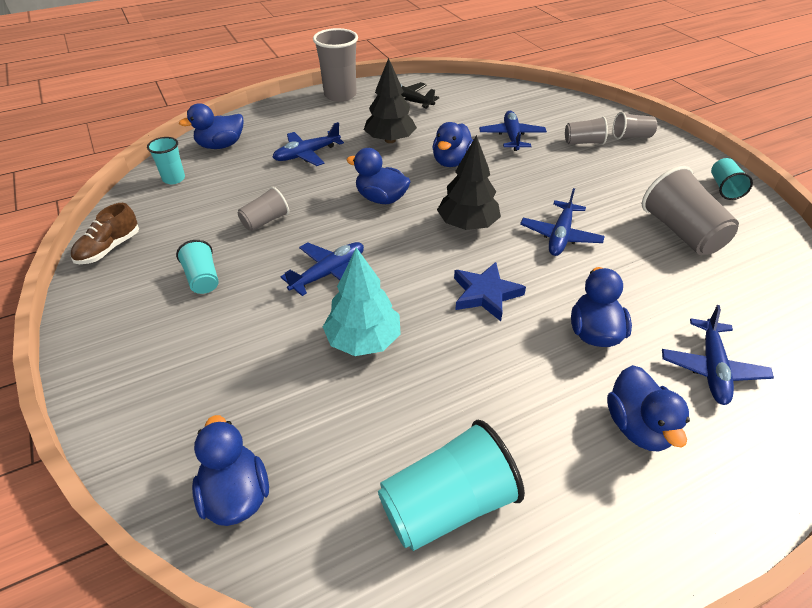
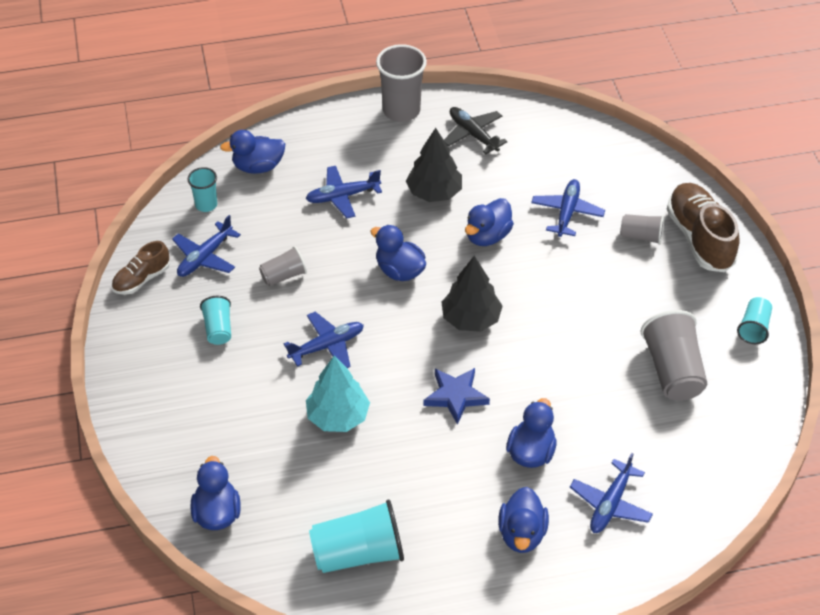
camera: 15 degrees right, 5 degrees up
(560, 236) = (553, 350): blue plane -> blue plane (205, 257)
(631, 136) = (699, 238): grey cup -> brown shoe

